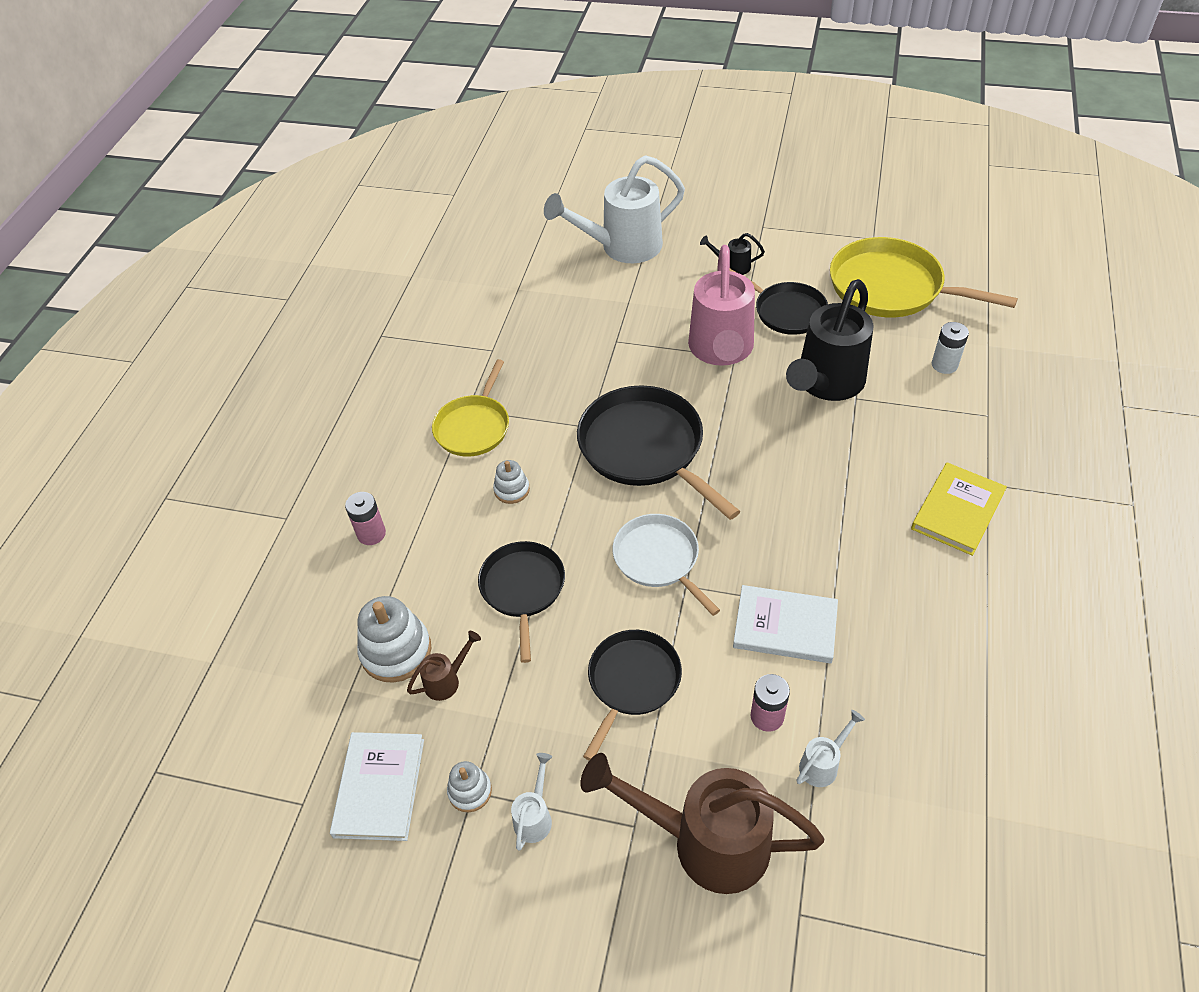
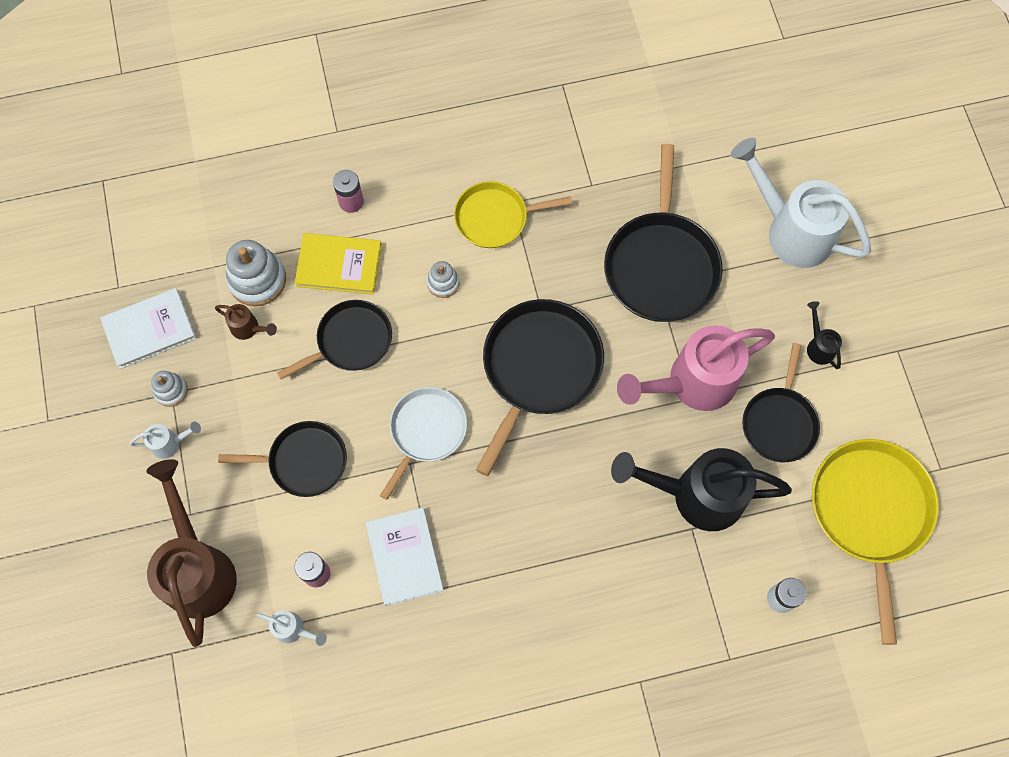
camera: 60 degrees right, 20 degrees up
(599, 332) = (661, 265): none -> black pan
(957, 511) = (594, 663): yellow book -> yellow book (339, 265)

